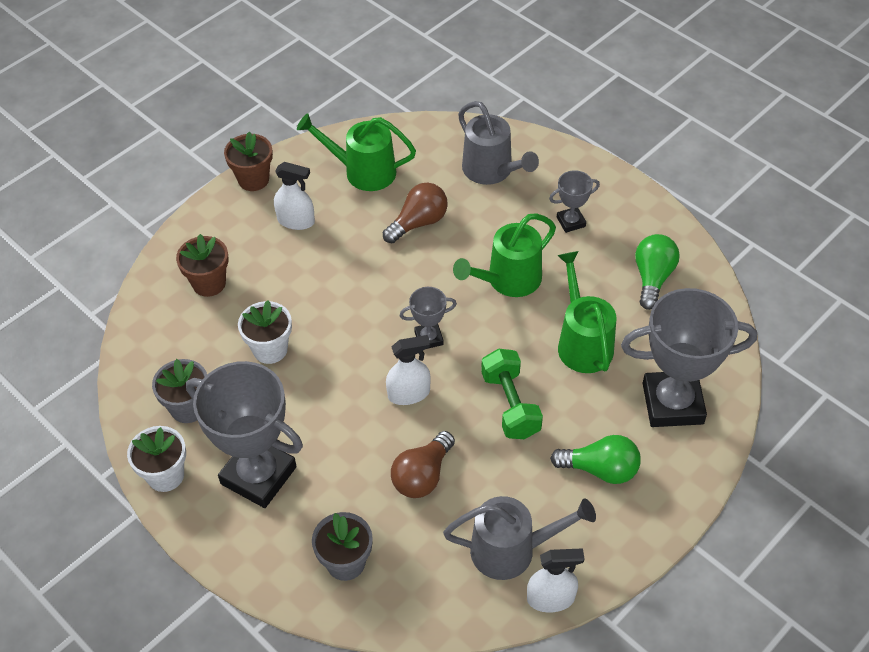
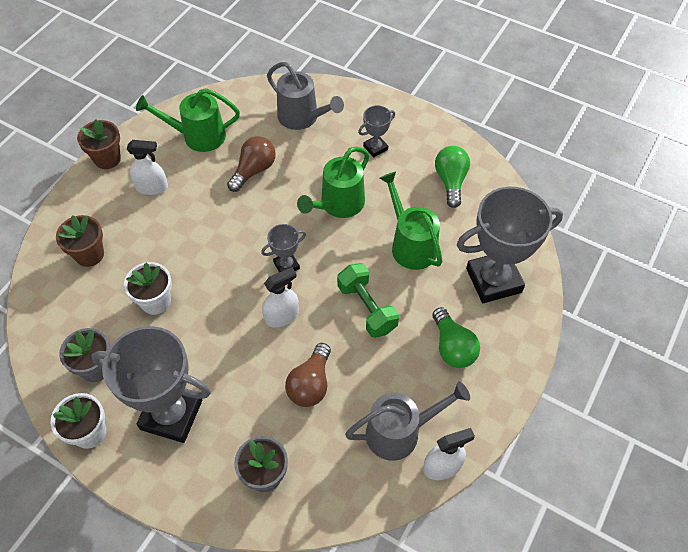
camera: 15 degrees left, 5 degrees up
(600, 469) = (452, 347): green light bulb -> green light bulb turned 75 degrees clockwise

